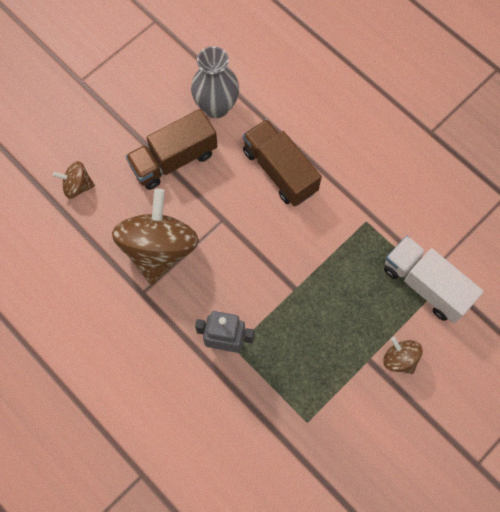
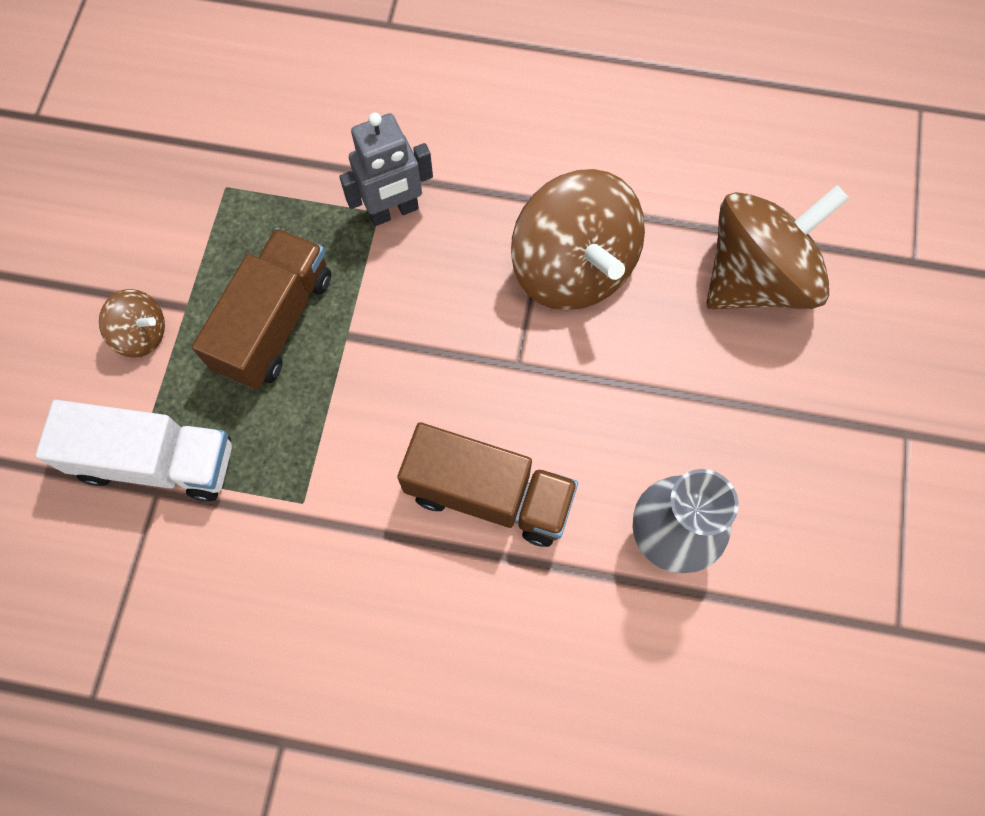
camera: 145 degrees right, 0 degrees up
(77, 186) = (756, 278): brown spinning top -> brown spinning top, size x2.12
(174, 160) = (659, 405): brown truck -> brown truck (275, 323)

